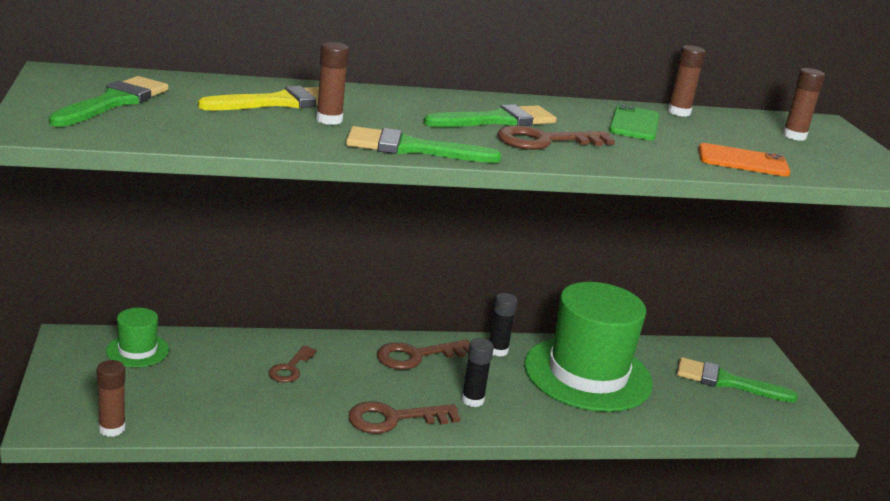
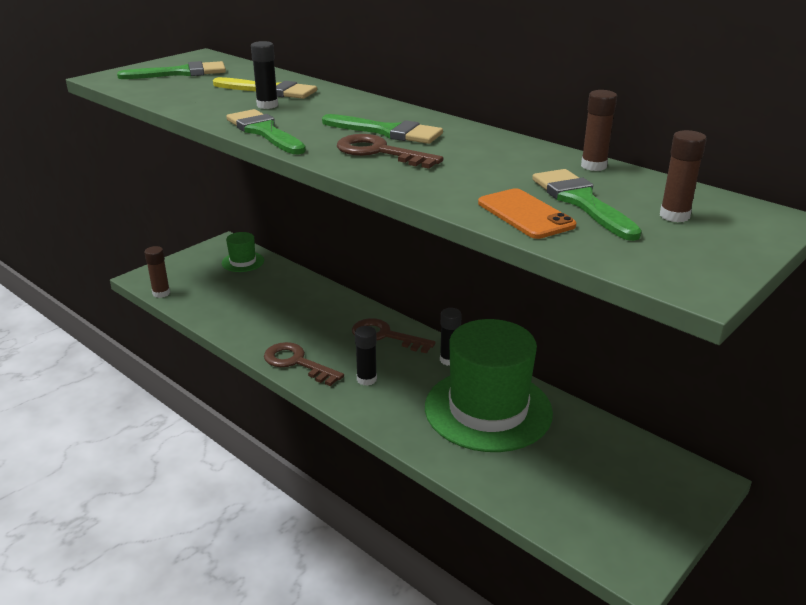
camera: 55 degrees right, 5 degrees up
(290, 368) = (297, 306): brown key -> none
(329, 120) = (267, 105): brown glue stick -> black glue stick
(634, 124) = (509, 162): green phone -> none
(726, 382) = (609, 483): green brush -> green brush (581, 201)

